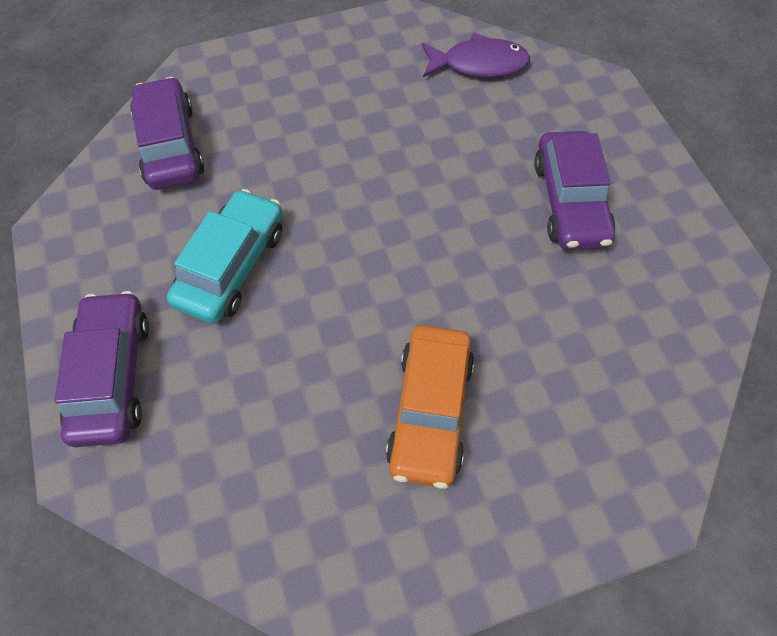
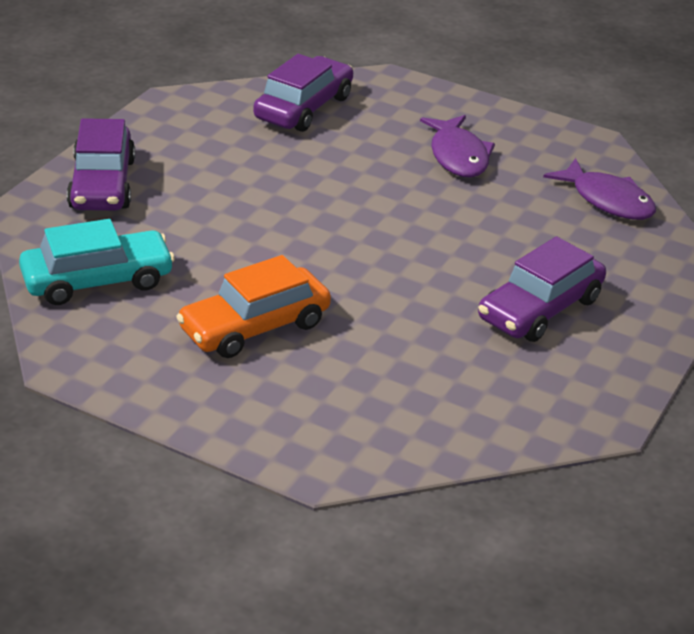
camera: 45 degrees right, 25 degrees down
(112, 376) = (102, 184): purple car -> purple car turned 135 degrees clockwise
(232, 266) = (247, 185): turquoise car -> turquoise car (97, 281)
(340, 102) = (458, 156): none -> purple fish

